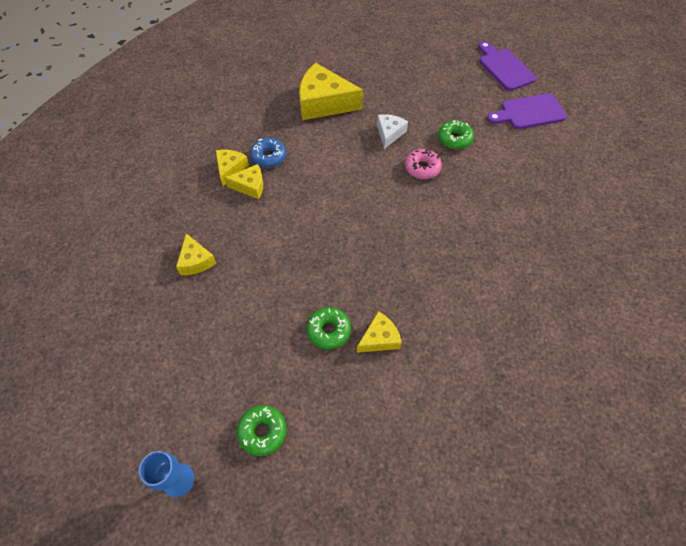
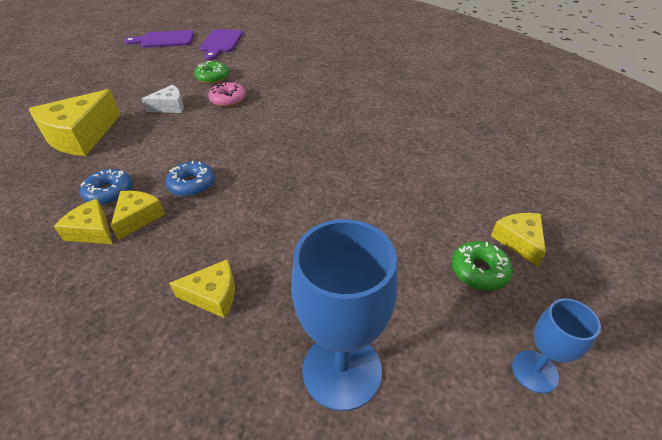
camera: 70 degrees left, 15 degrees down
(156, 354) = (342, 370): none -> blue goblet
(294, 199) = (192, 185): none -> blue donut
(329, 330) = (374, 195): green donut -> none
(379, 338) = (396, 164): yellow cheese -> yellow cheese (519, 241)
(389, 133) = (170, 106): white cheese -> white cheese turned 120 degrees clockwise

